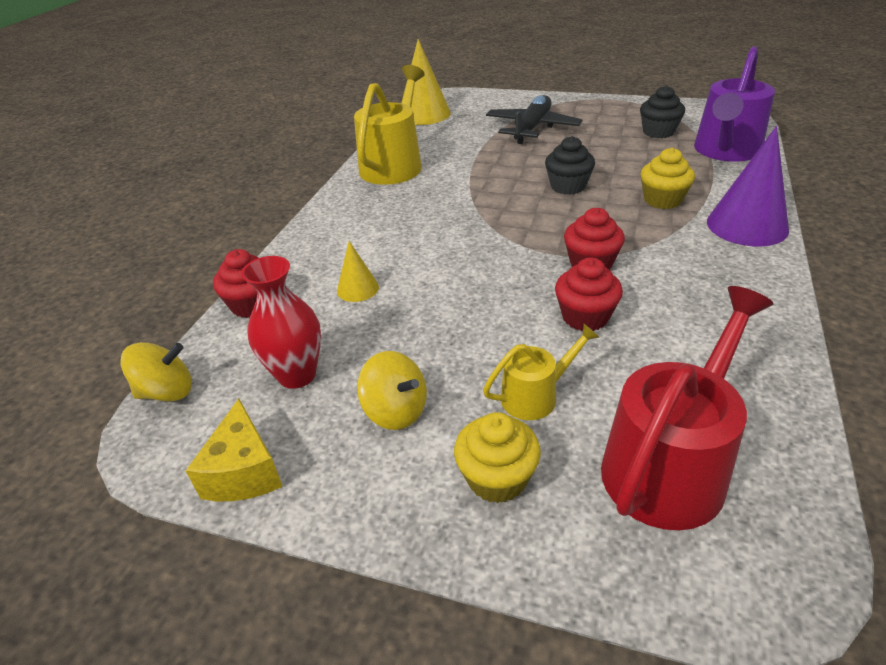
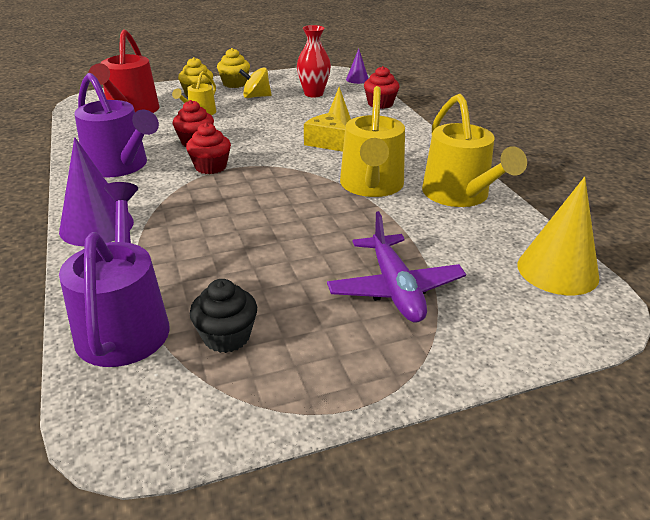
camera: 140 degrees right, 5 degrees down
(167, 392) = (357, 79): yellow spinning top -> purple cone
(244, 472) = (291, 76): yellow cheese -> yellow cheese (327, 143)
(449, 192) = (371, 185): none -> yellow watering can
(532, 128) = (395, 289): black plane -> purple plane
(568, 186) = (276, 219): black cupcake -> none
(662, 200) = (179, 230): yellow cupcake -> yellow cupcake (234, 84)
(712, 304) = (120, 166): none -> purple watering can

